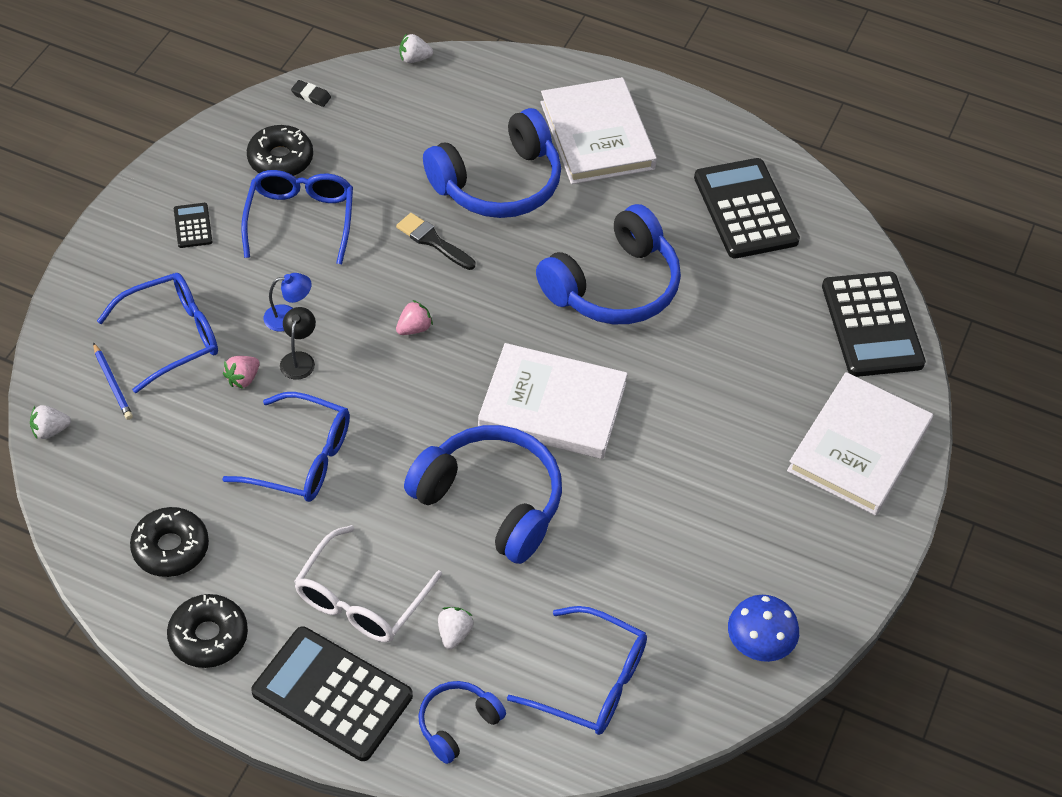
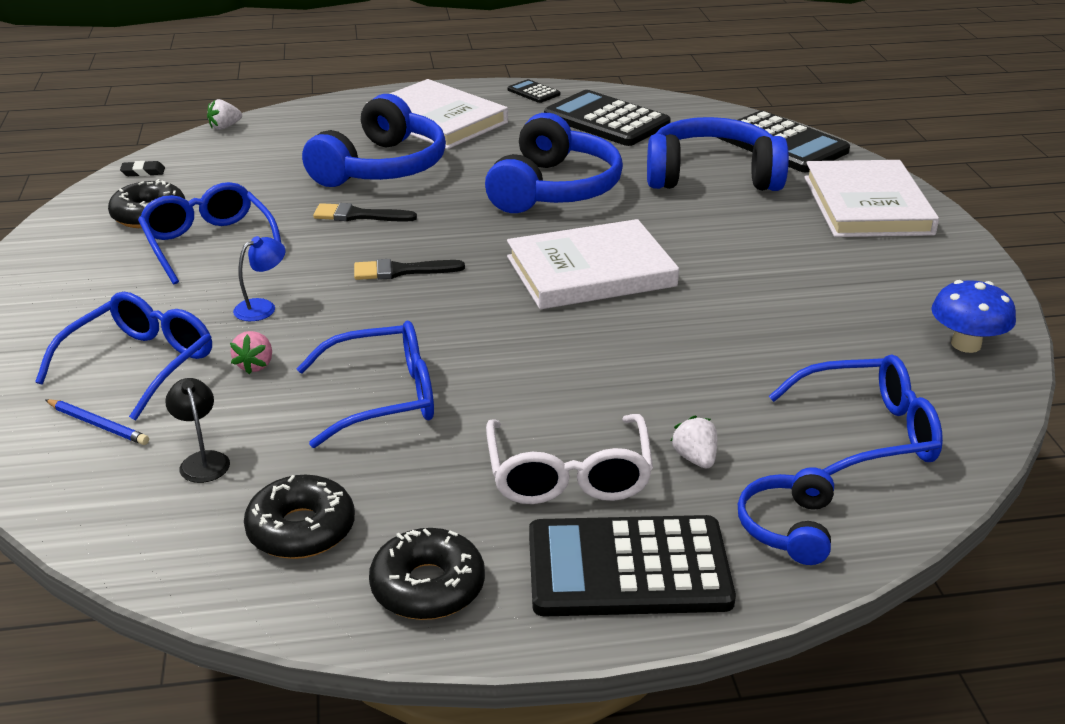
camera: 30 degrees left, 20 degrees down
(50, 430) = (47, 492): white strawberry -> none
(193, 226) = (92, 283): black calculator -> black calculator (533, 92)
(299, 359) = (304, 330): black lamp -> black lamp (202, 460)
(414, 328) = (402, 271): pink strawberry -> black brush
(491, 501) = (612, 351): blue headphones -> blue headphones (712, 176)

